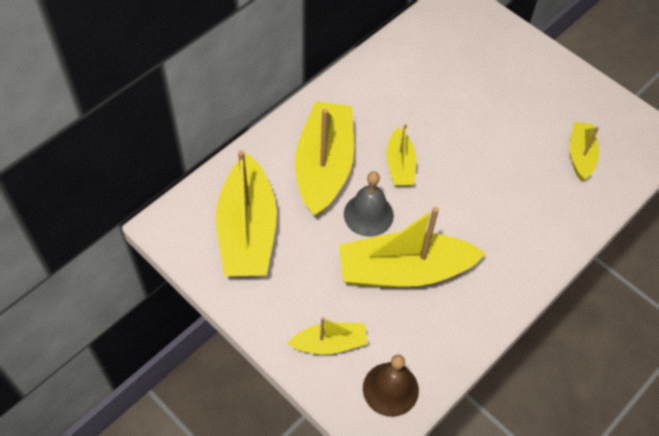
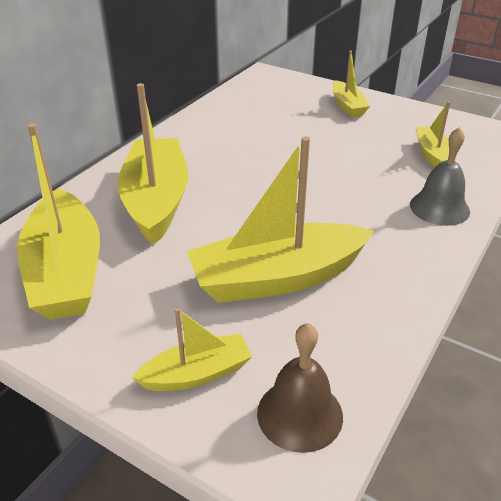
camera: 10 degrees left, 20 degrees down
(368, 214) = (218, 233): grey bell -> grey bell (439, 208)
(400, 165) = (244, 188): yellow boat -> yellow boat (347, 106)

